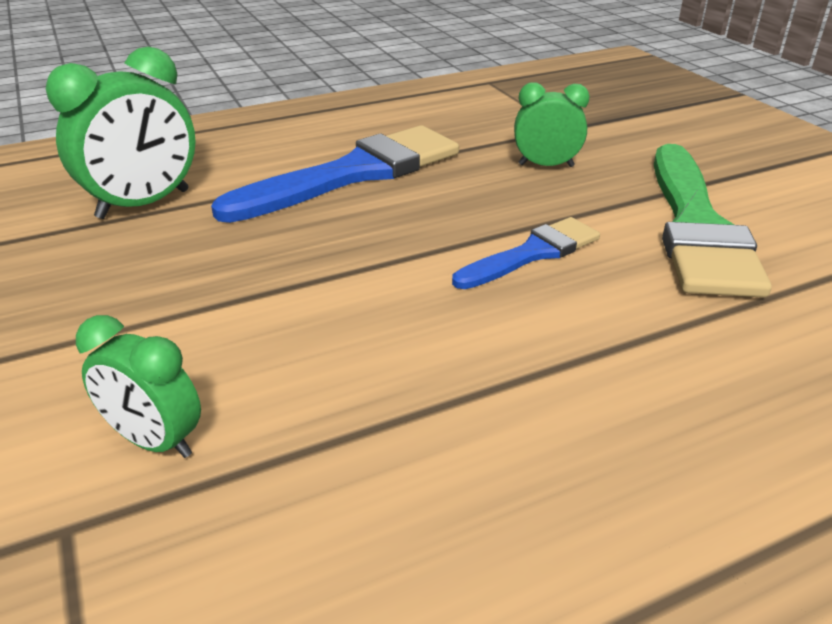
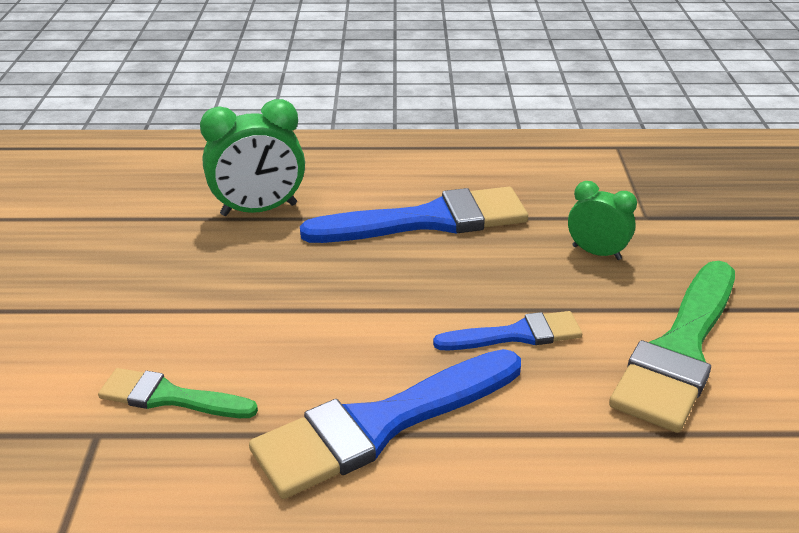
camera: 25 degrees right, 0 degrees up
(155, 441) = (170, 397): green clock -> green brush
(461, 385) = (381, 424): none -> blue brush

